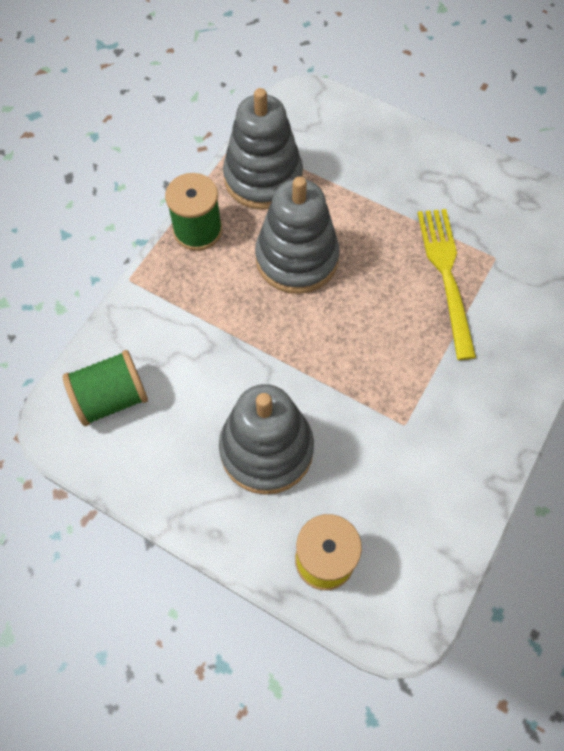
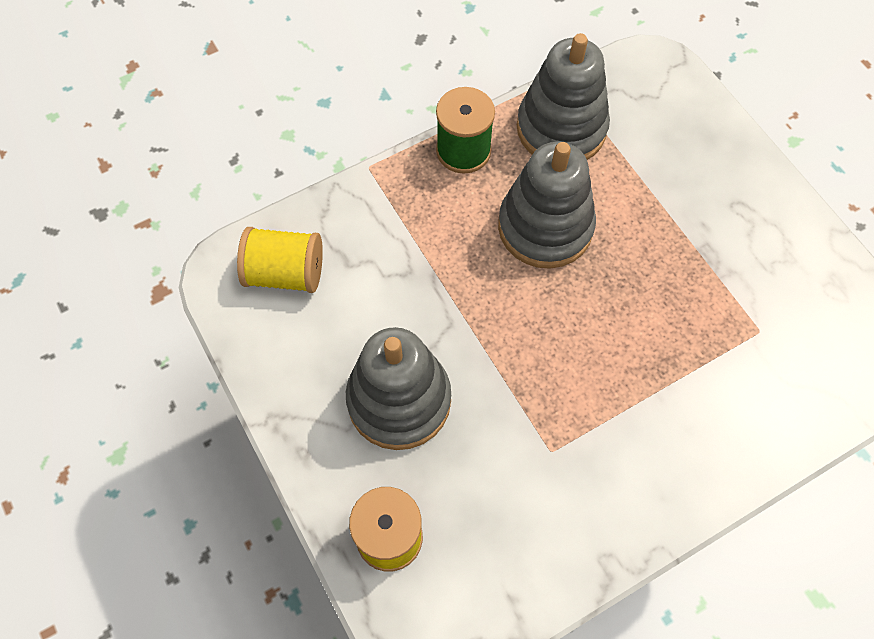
camera: 30 degrees right, 0 degrees up
(111, 398) = (285, 273): green spool -> yellow spool
(445, 274) = (693, 321): yellow fork -> none

